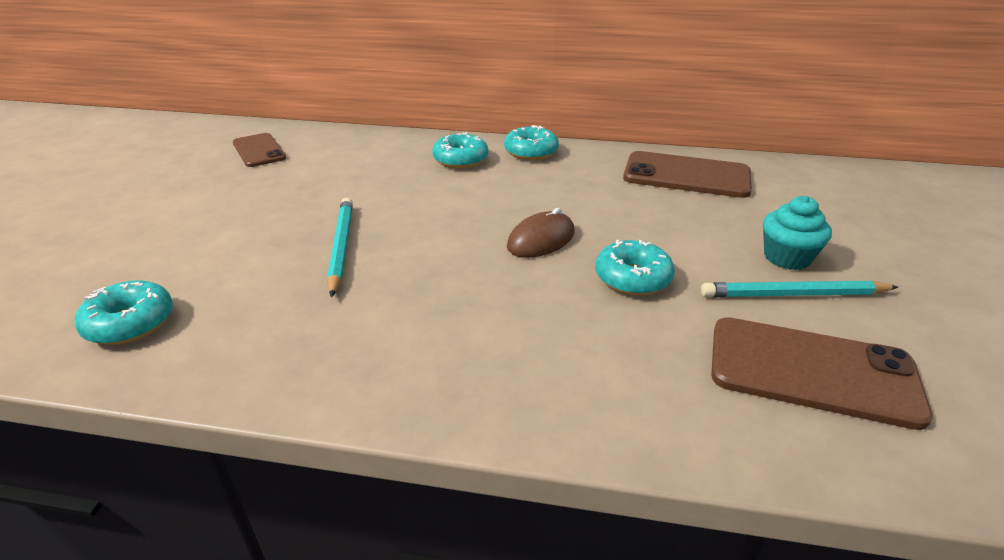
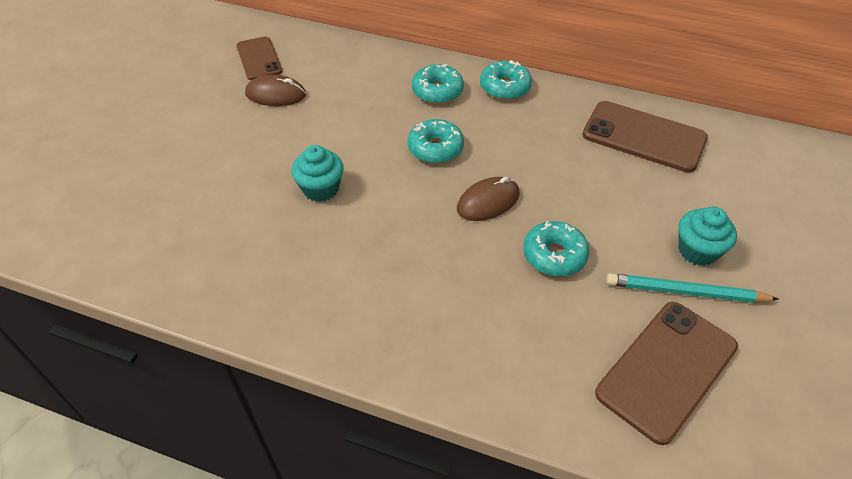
camera: 10 degrees right, 15 degrees up
(130, 323) = (160, 247): turquoise donut -> turquoise donut (435, 148)
(280, 175) = (275, 94): none -> brown mouse
(341, 247) = (321, 188): turquoise pencil -> turquoise cupcake
(812, 371) = (667, 370): brown phone -> brown phone turned 75 degrees counterclockwise

